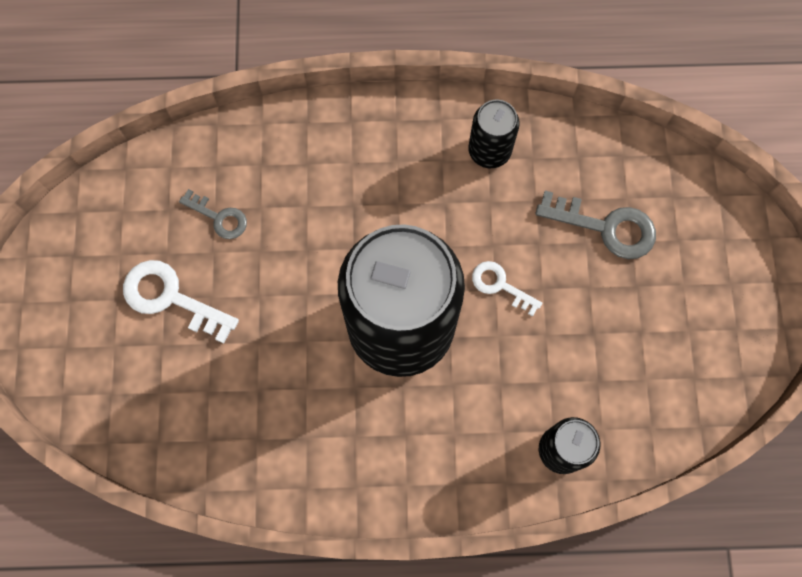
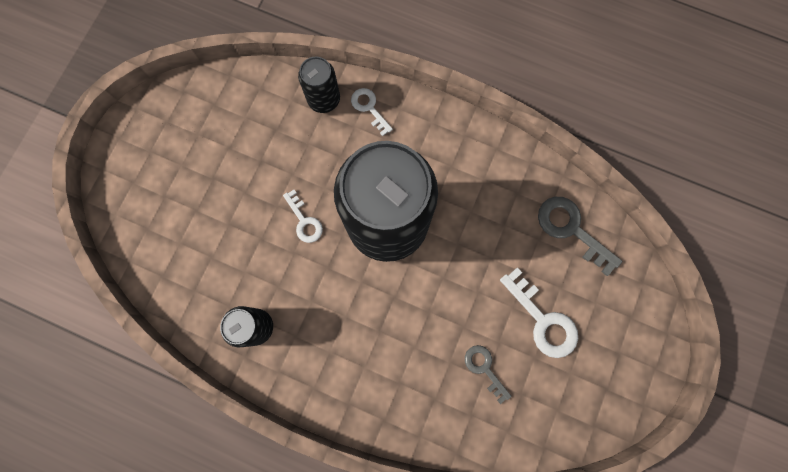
camera: 155 degrees left, 5 degrees up
(496, 466) = (369, 108): none -> white key
(605, 227) = (207, 228): grey key -> grey key (571, 230)

